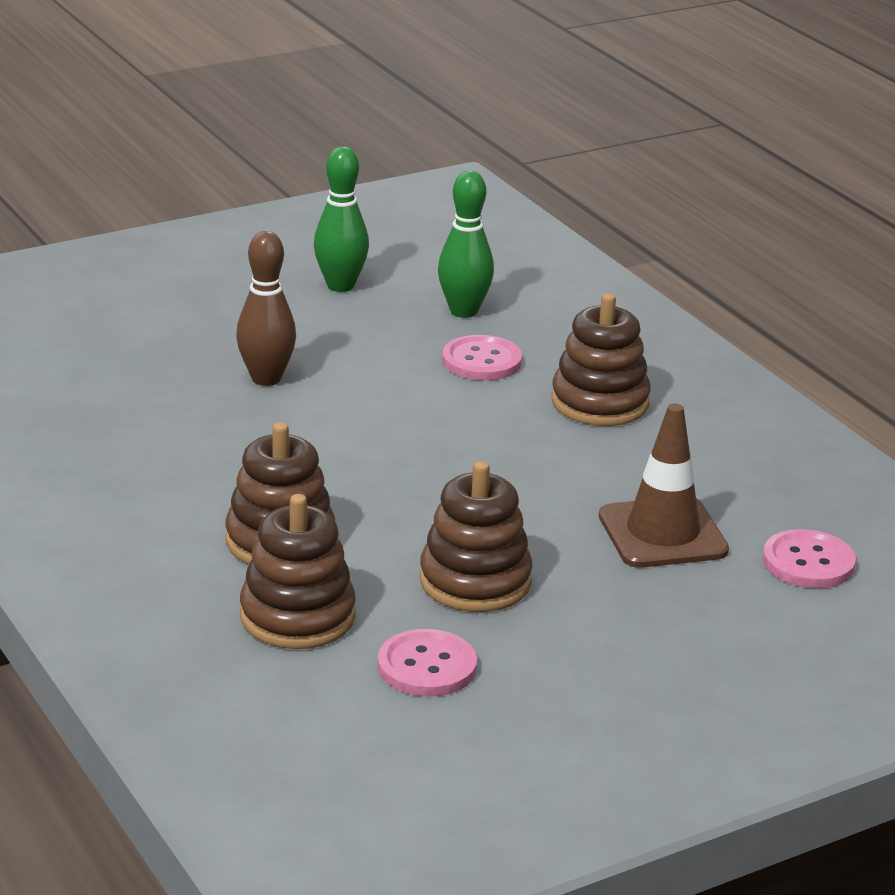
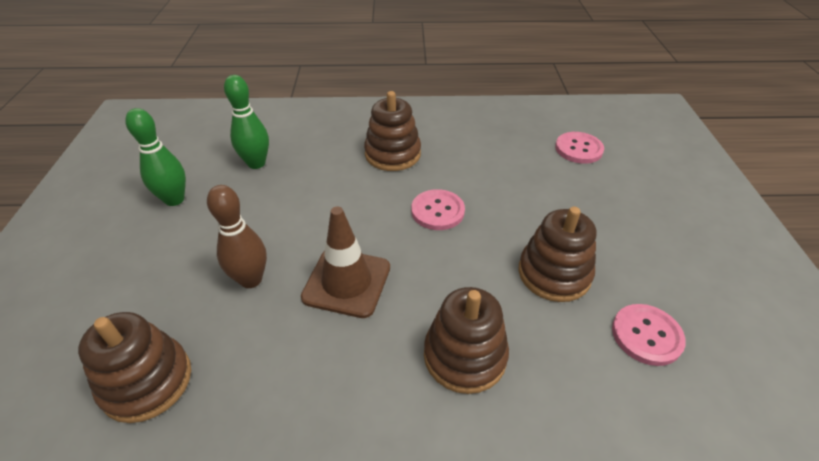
camera: 60 degrees left, 15 degrees up
(297, 617) = (568, 385): brown stacking toy -> brown stacking toy (147, 381)
(481, 361) = (316, 177): pink button -> pink button (437, 211)
(662, 534) = (533, 183): brown traffic cone -> brown traffic cone (347, 282)

